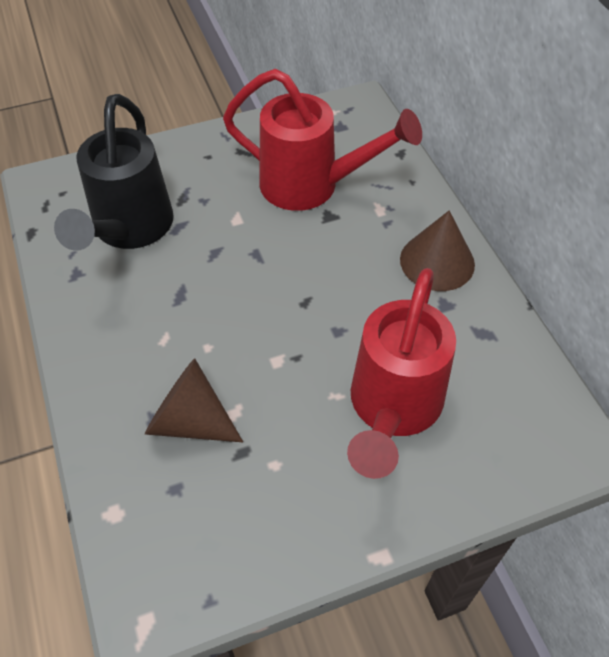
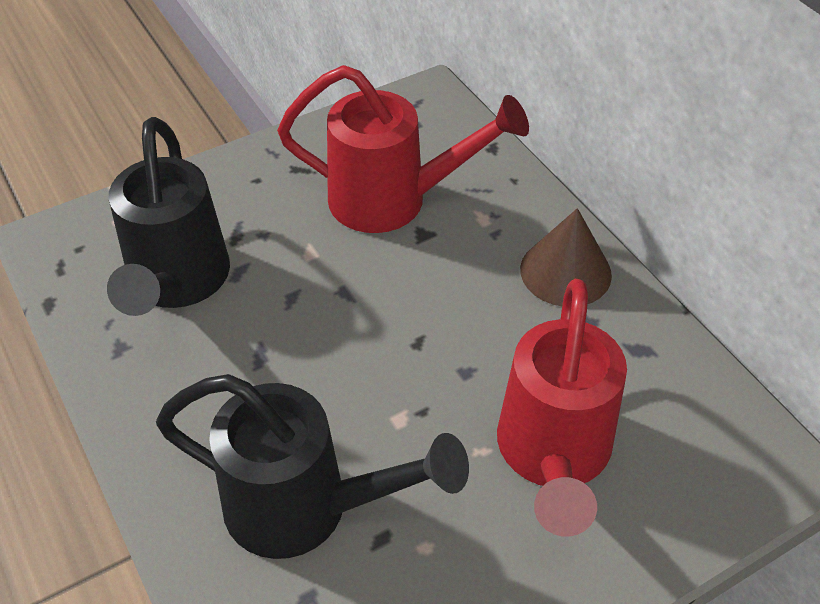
camera: 10 degrees left, 5 degrees down
(189, 420) = (307, 509): brown cone -> black watering can

